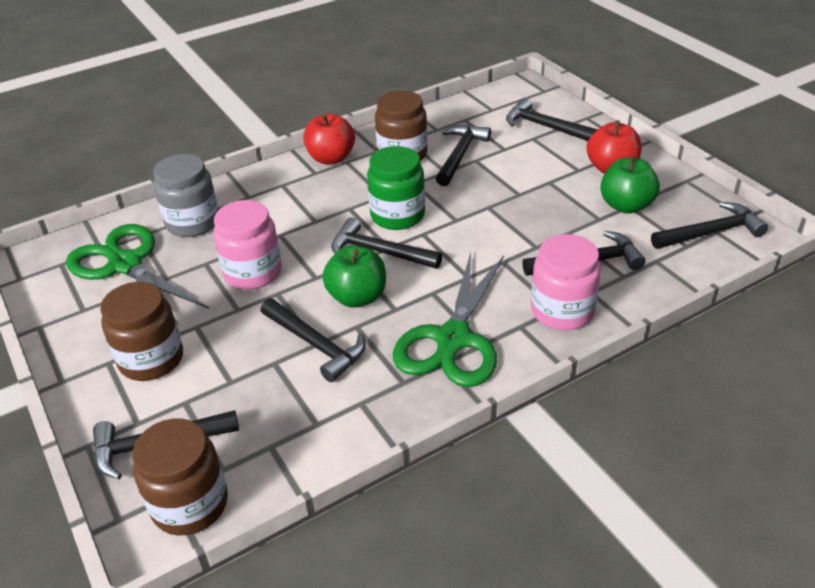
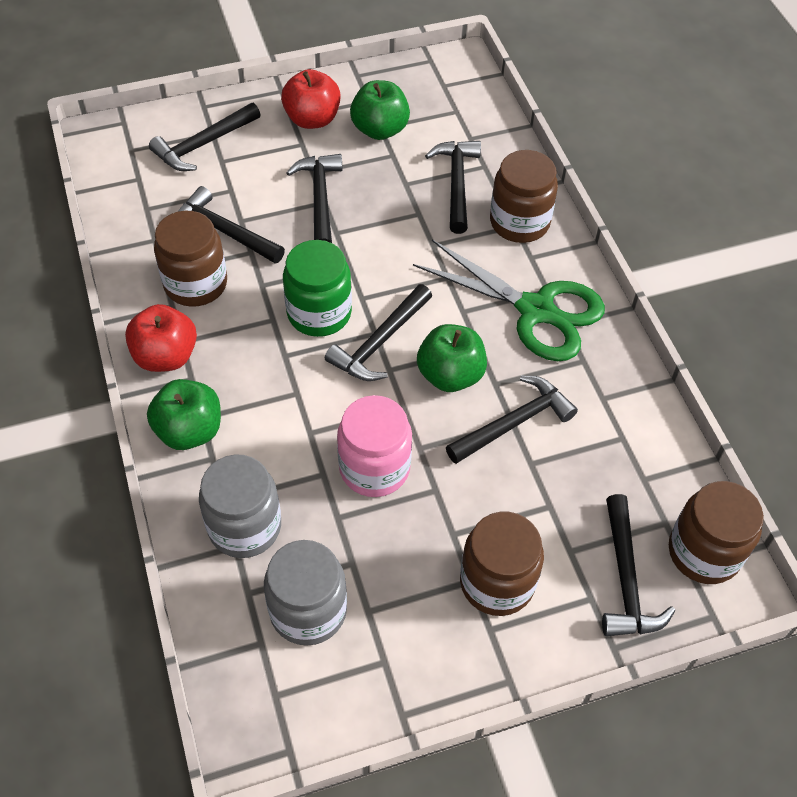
camera: 80 degrees left, 15 degrees up
(125, 265) = (308, 610): green scissors -> grey jar
(269, 182) = (189, 431): none -> green apple
(562, 311) = (519, 222): pink jar -> brown jar
(711, 232) = (444, 89): black hammer -> black hammer (320, 199)

